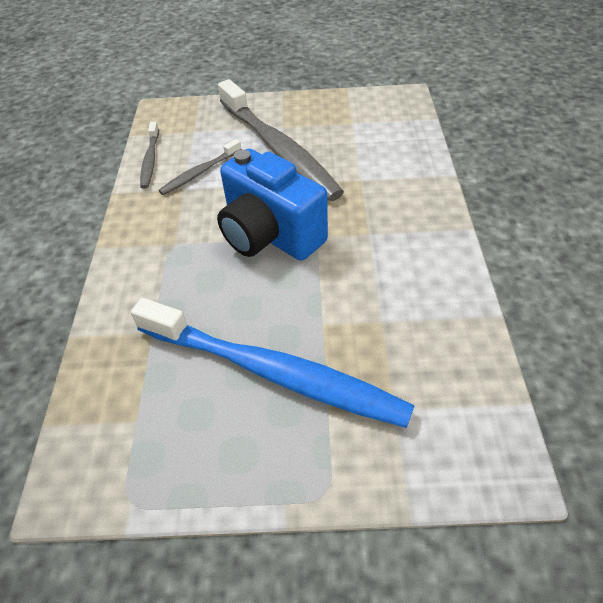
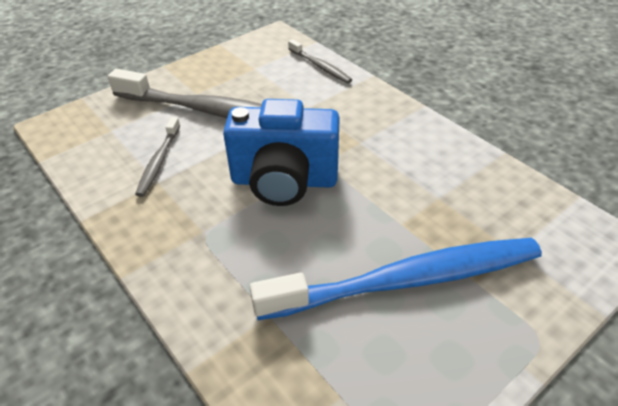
camera: 40 degrees left, 5 degrees down
(150, 160) = (92, 173): grey toothbrush -> grey toothbrush (320, 66)

